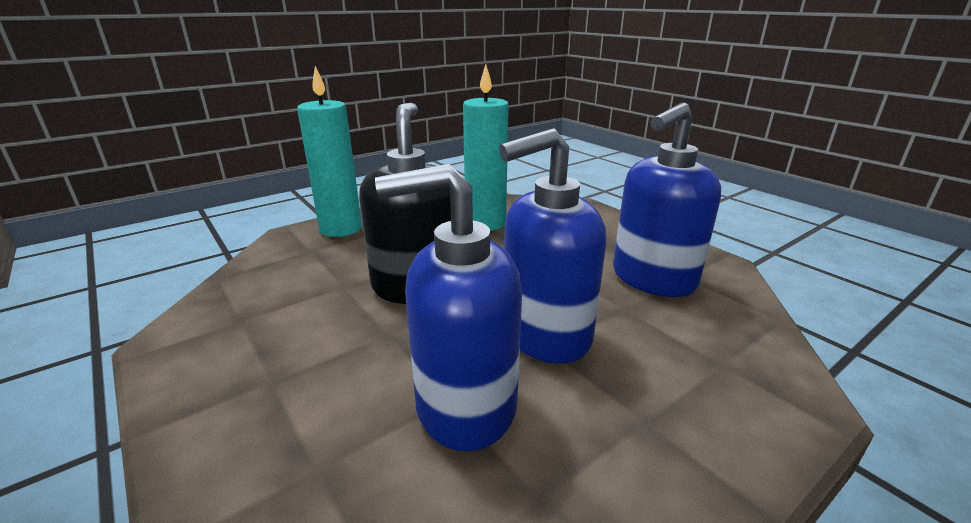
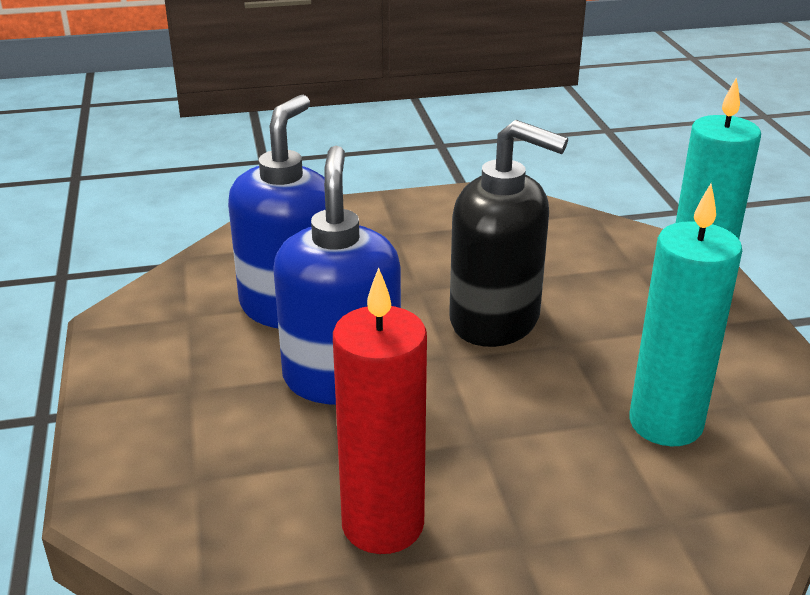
camera: 115 degrees right, 5 degrees up
(652, 279) = (383, 524): blue soap dispenser -> red candle

